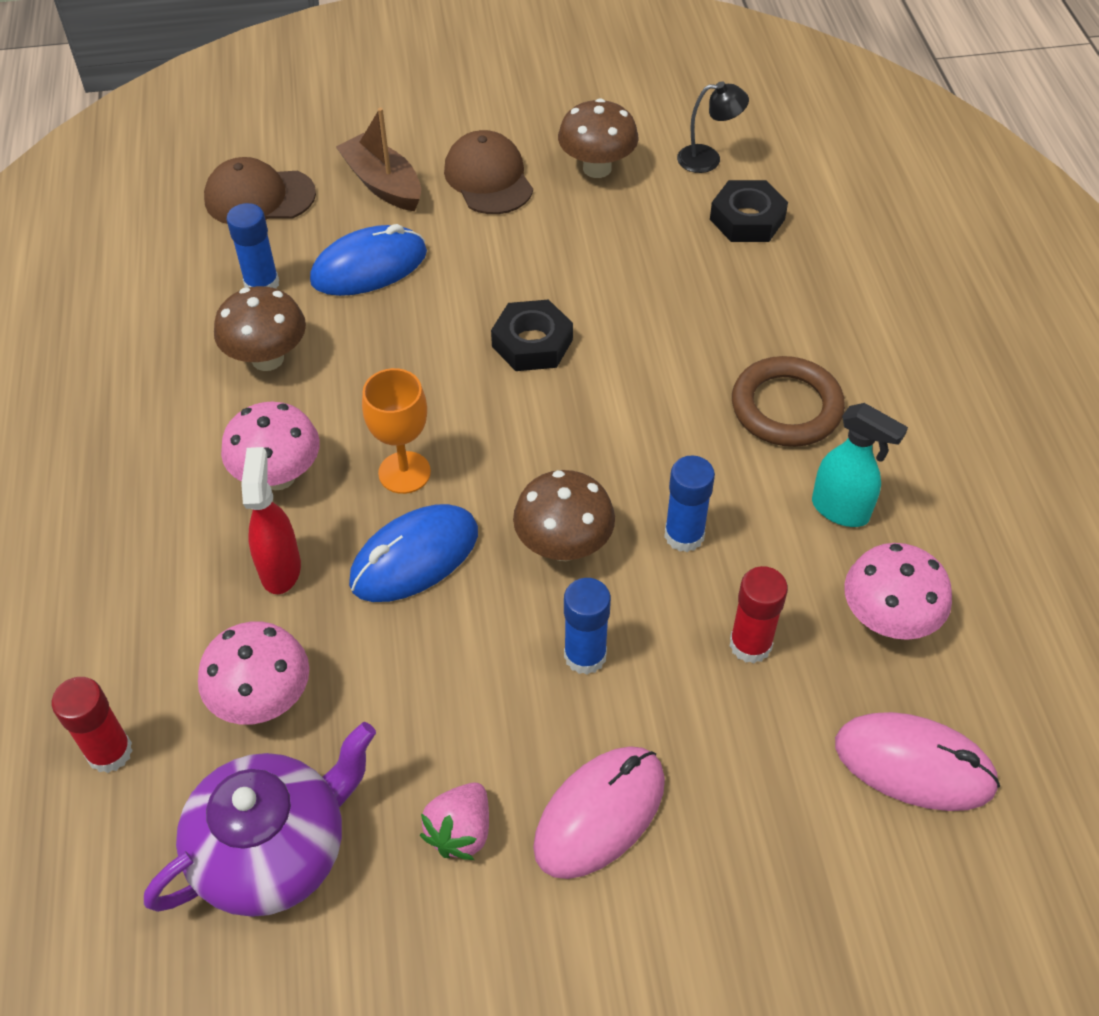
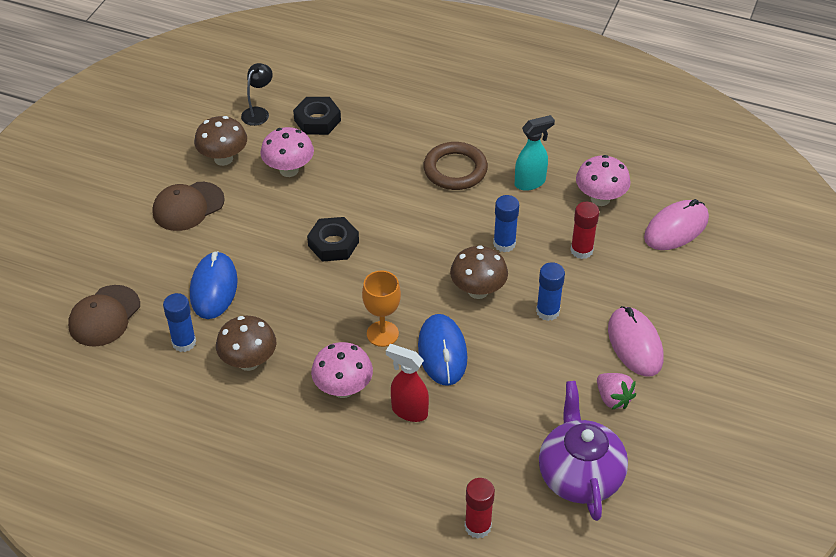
camera: 60 degrees left, 5 degrees down
(263, 700) = (488, 449): pink mushroom -> pink mushroom (289, 170)
(383, 184) = (148, 254): brown boat -> none
(488, 178) = (188, 206): brown cap -> brown cap turned 45 degrees counterclockwise

